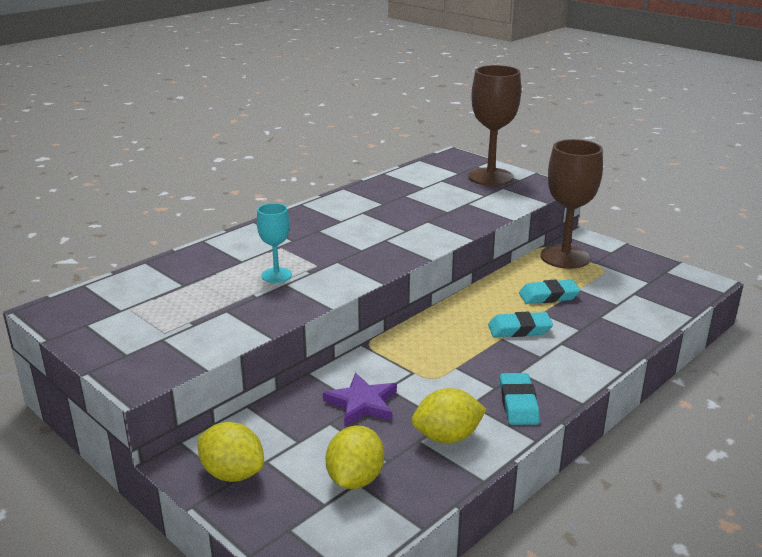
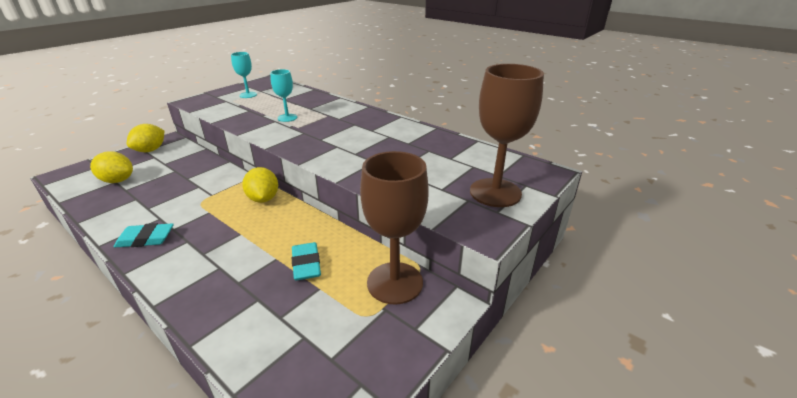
camera: 85 degrees right, 5 degrees up
(140, 320) = (248, 95): none -> turquoise goblet
(362, 403) = (187, 179): purple star -> none
(447, 437) = (130, 209): yellow lemon -> yellow lemon (263, 199)
(519, 329) = (250, 243): turquoise eraser -> none

